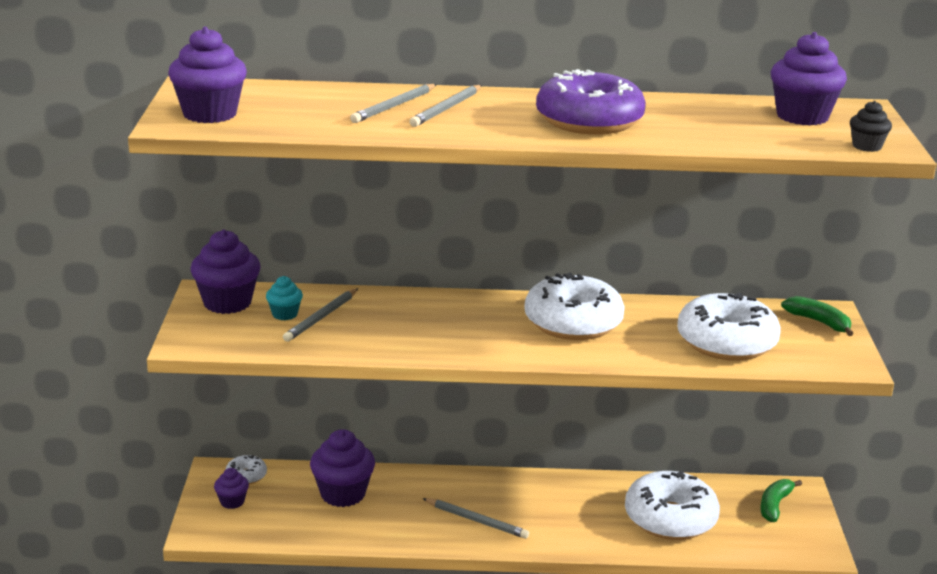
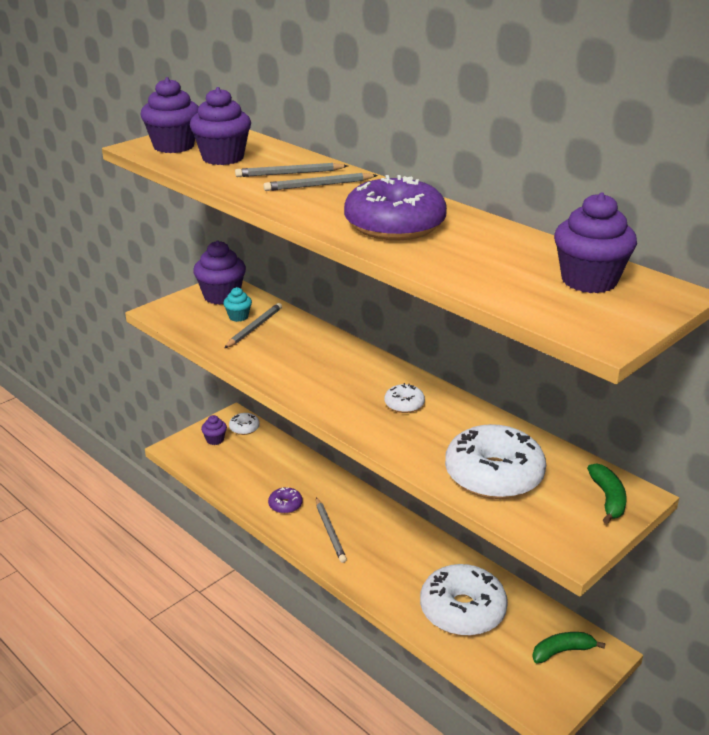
camera: 45 degrees right, 5 degrees up
(321, 317) = (254, 328): grey pencil -> grey pencil turned 135 degrees clockwise
(343, 494) = (278, 468): purple cupcake -> purple cupcake (223, 158)
(401, 521) = (285, 505): none -> purple donut
(573, 323) = (404, 404): white donut -> white donut, size x0.45
(866, 146) = (583, 327): black cupcake -> none

